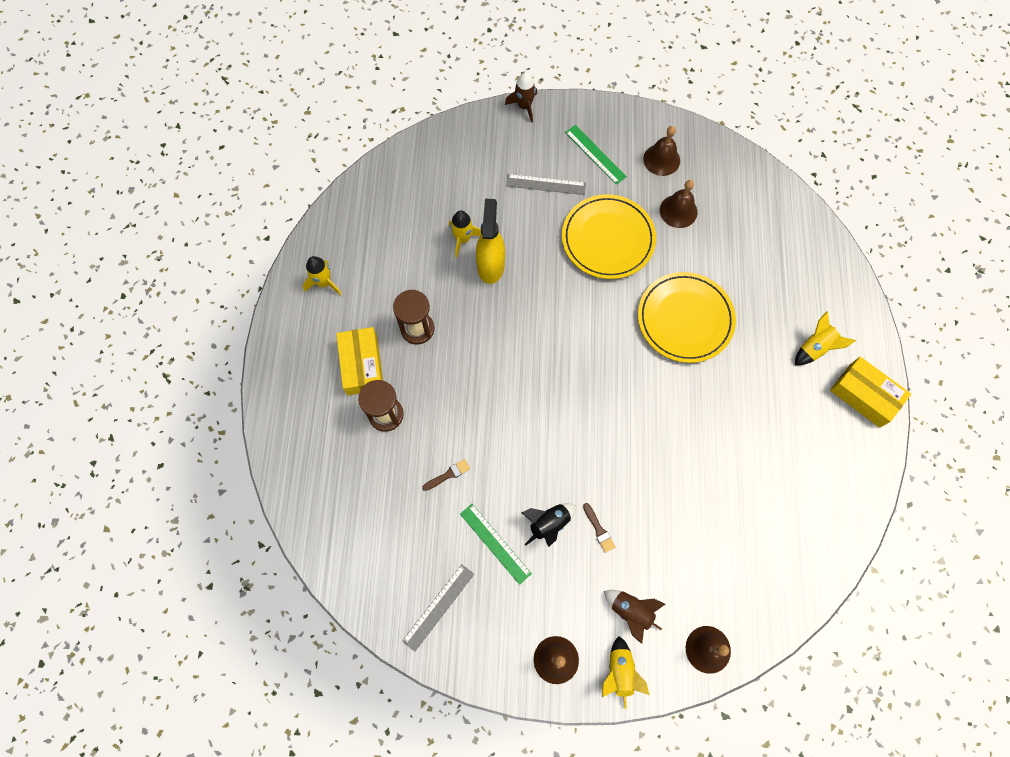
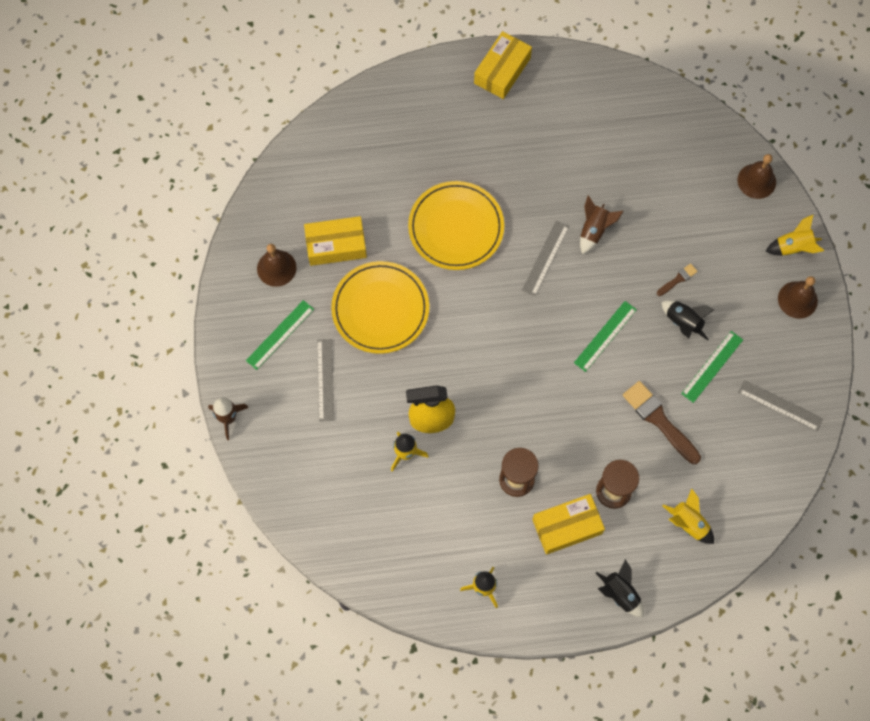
camera: 100 degrees left, 0 degrees up
(287, 400) = (620, 593): none -> black rocket
(448, 474) = (659, 420): brown brush -> brown brush, size x2.02
(547, 440) = (605, 336): none -> green ruler
(631, 612) = (742, 244): brown rocket -> brown rocket (594, 230)
(641, 398) = (545, 258): none -> grey ruler
(678, 211) = (336, 245): brown bell -> yellow box
(815, 348) = (463, 113): yellow rocket -> yellow rocket (688, 523)

